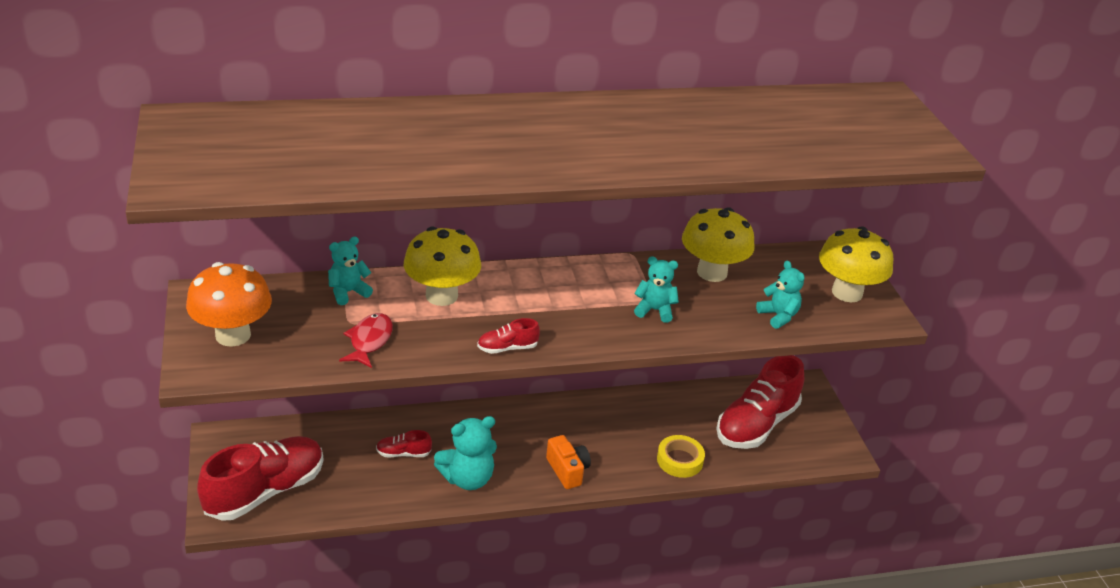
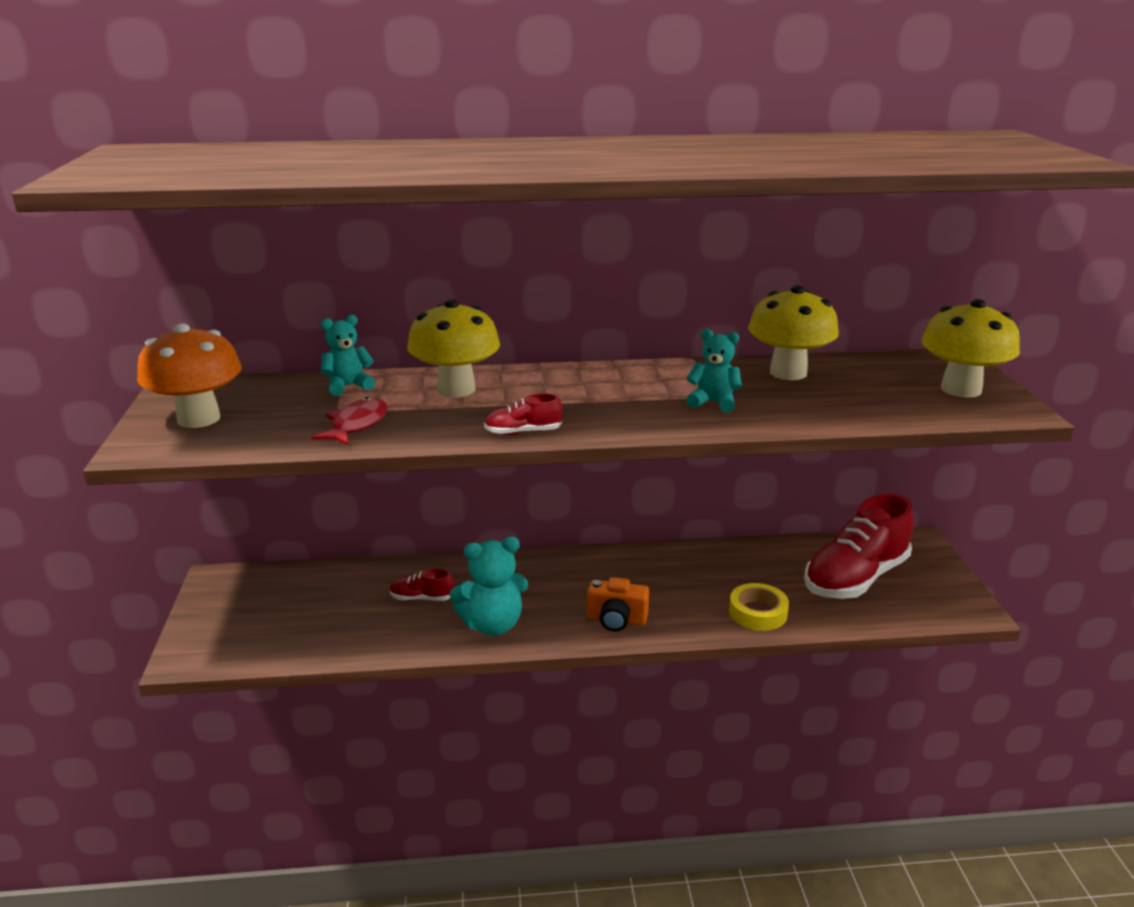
camera: 10 degrees right, 10 degrees down
(265, 491) = (250, 632): red shoe -> none
(567, 470) = (616, 620): orange camera -> orange camera turned 120 degrees clockwise
(778, 316) = (872, 408): turquoise teddy bear -> none

